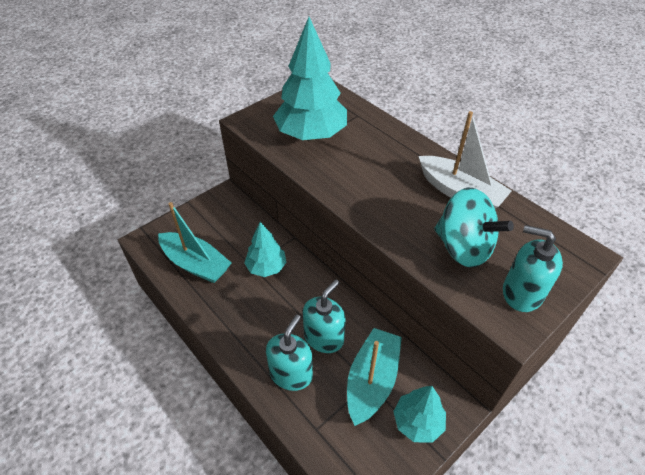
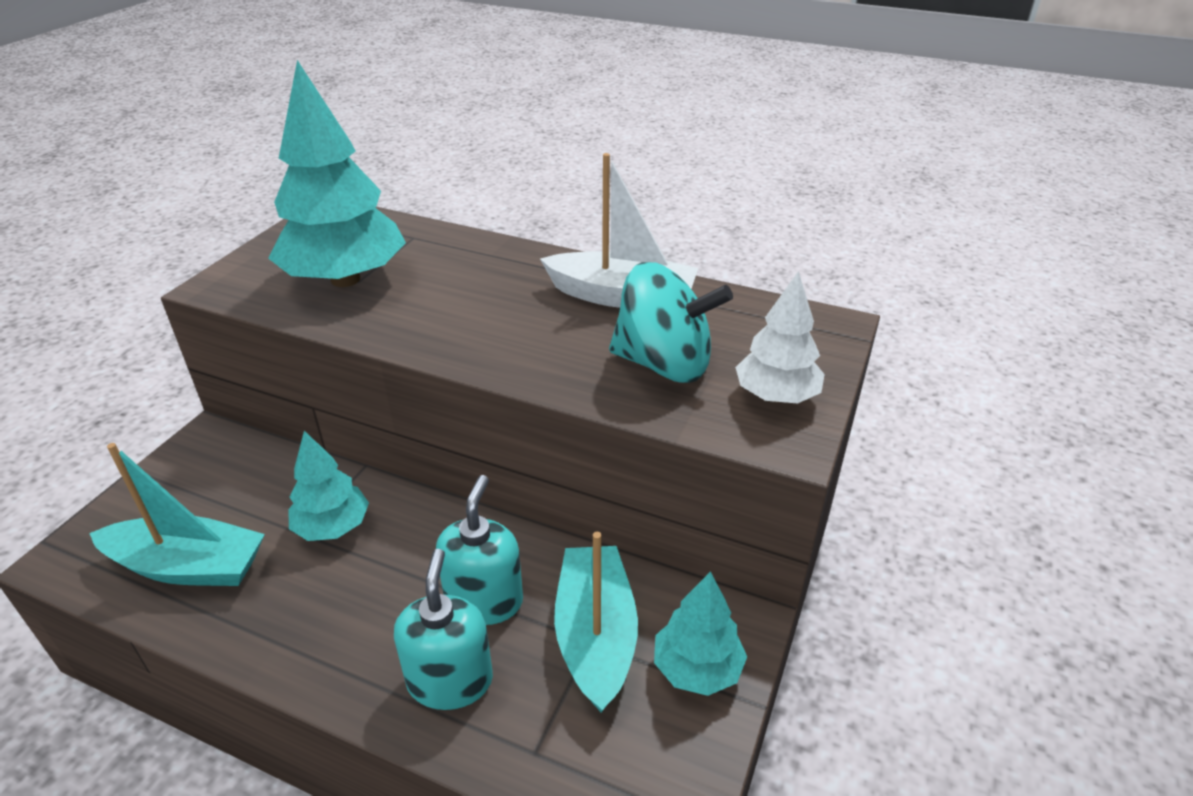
camera: 25 degrees left, 10 degrees down
(521, 293) = (776, 396): turquoise soap dispenser -> white tree

